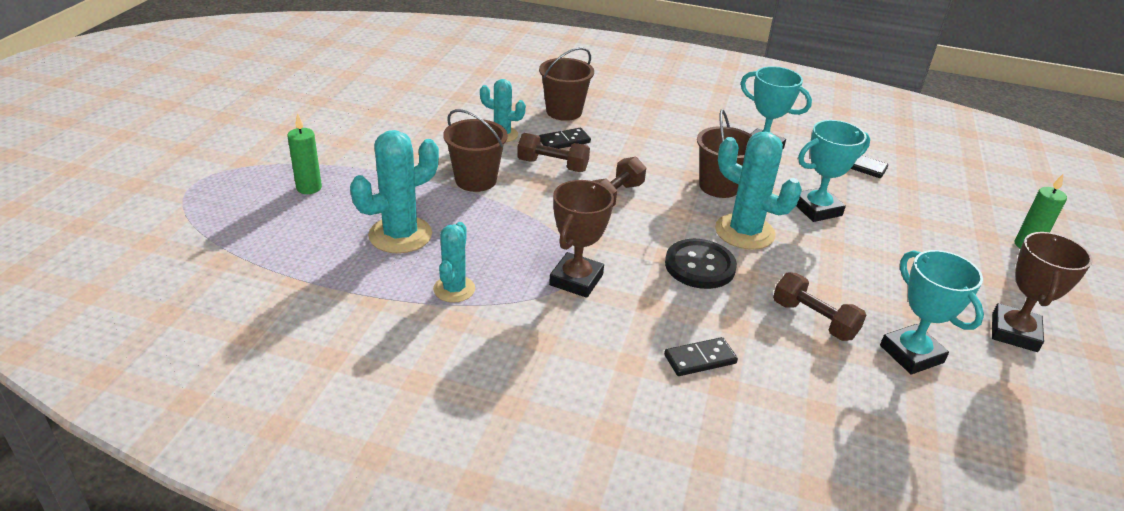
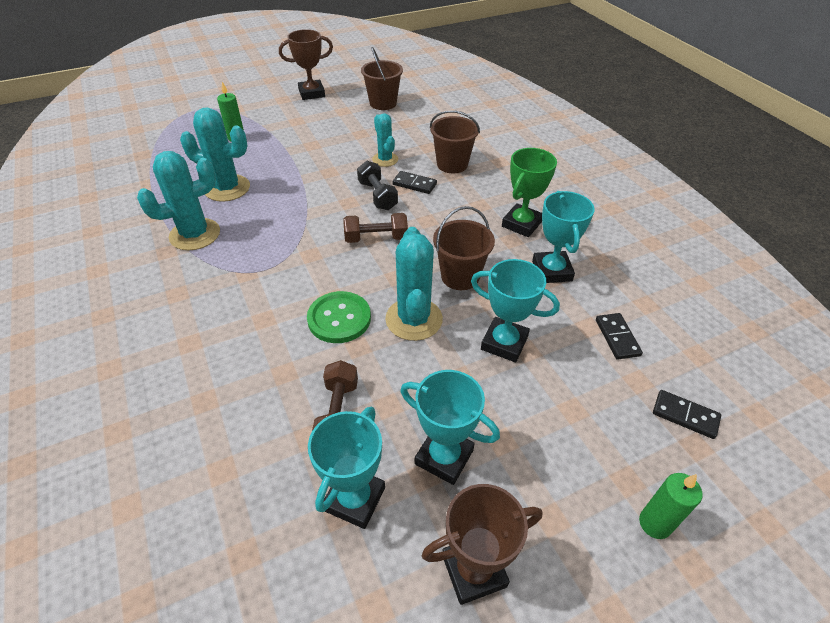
camera: 50 degrees right, 10 degrees up
(454, 289) = (195, 234): turquoise cactus -> turquoise cactus, size x1.62
(476, 180) = (318, 179): brown bucket -> brown bucket (383, 103)
(552, 165) = (377, 195): brown dumbbell -> black dumbbell
(576, 280) = (257, 273): brown trophy -> brown trophy (311, 93)
(691, 129) = (521, 224): none -> green trophy
(700, 266) = (339, 318): black button -> green button
(700, 359) = (224, 373): black domino -> black domino (685, 416)
(905, 293) = (444, 457): none -> turquoise trophy

